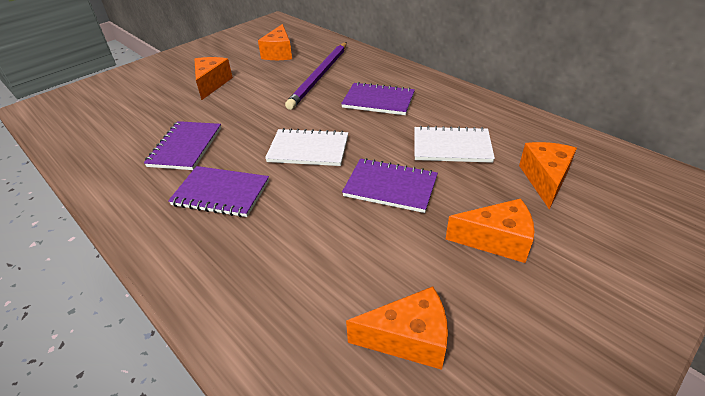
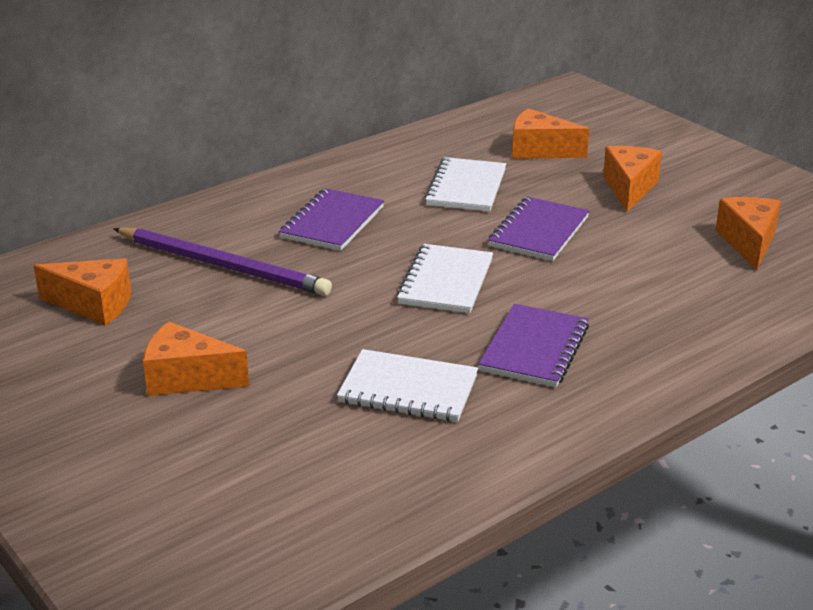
camera: 85 degrees left, 10 degrees down
(185, 147) = (408, 389): purple notebook -> white notebook

